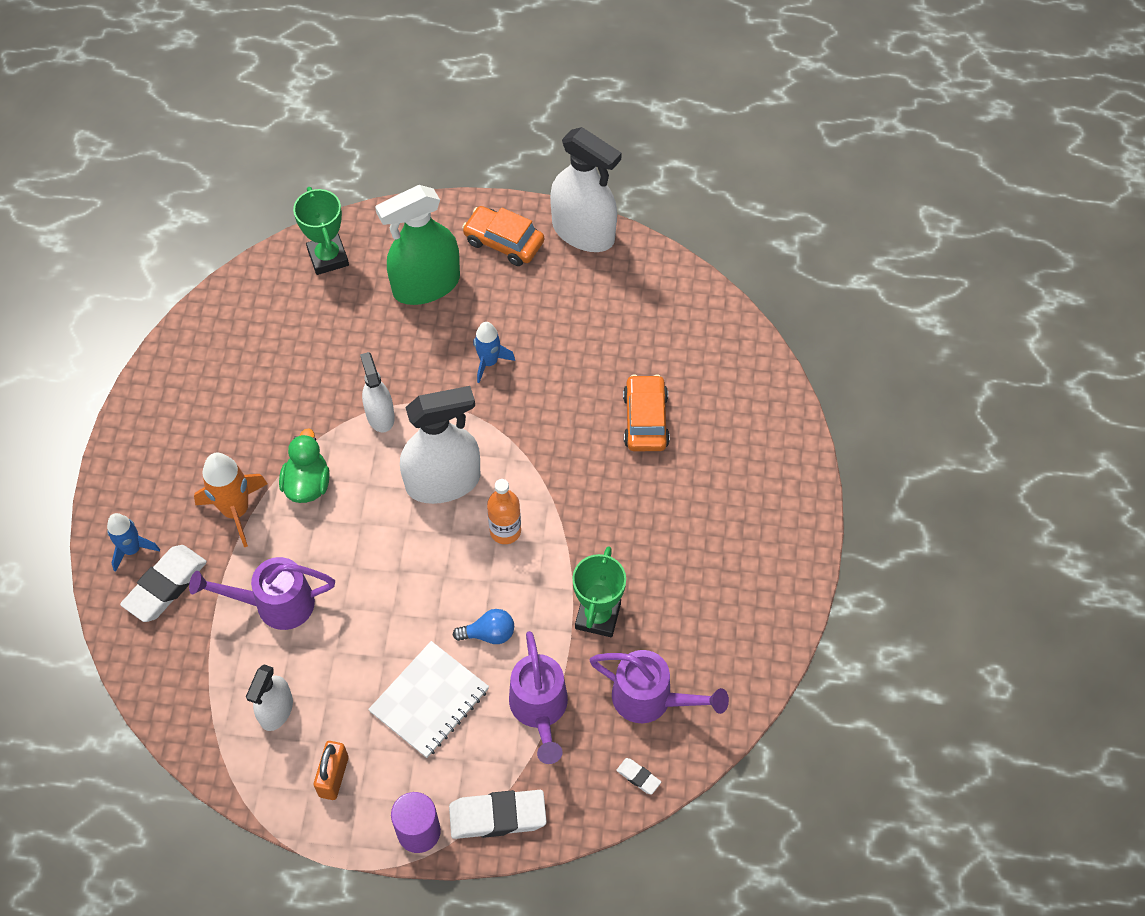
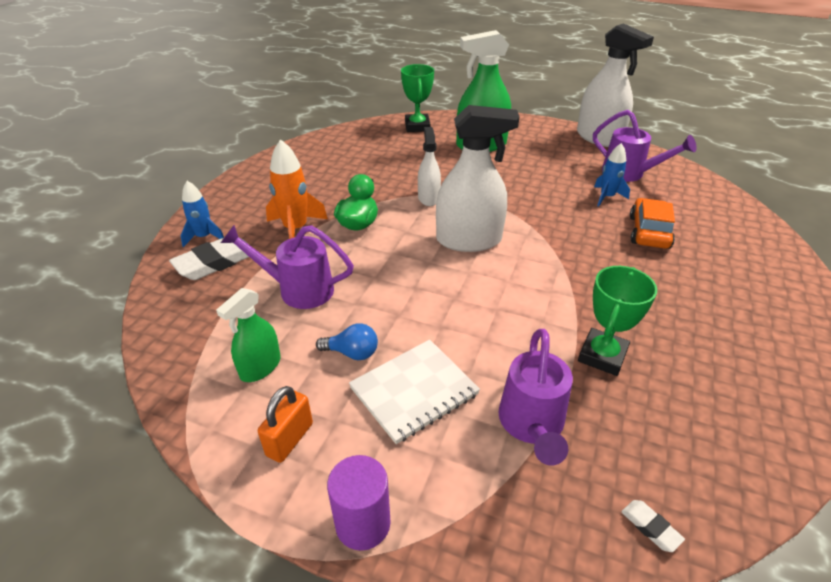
camera: 15 degrees right, 20 degrees down
(276, 710) = (260, 367): white spray bottle -> green spray bottle
(489, 362) = (520, 184): blue rocket -> blue rocket (607, 197)
(489, 634) = (488, 348): blue light bulb -> blue light bulb (352, 353)
(497, 816) = (464, 530): white eraser -> none
(504, 242) = (540, 135): orange car -> none
(505, 531) = (517, 278): orange bottle -> none
(650, 699) = (663, 443): purple watering can -> purple watering can (629, 173)

